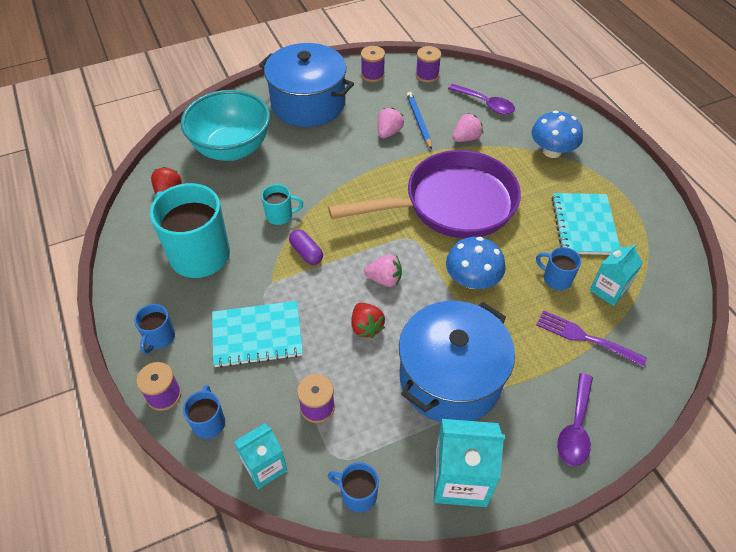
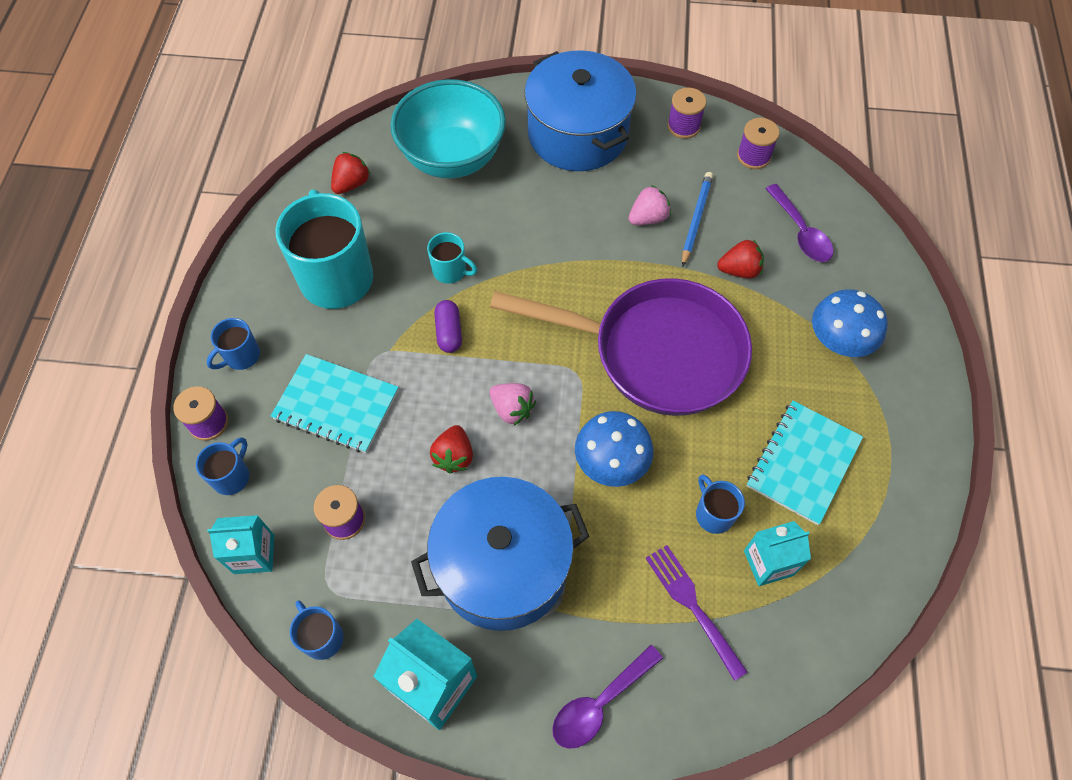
camera: 30 degrees right, 10 degrees up
(466, 138) = (739, 270): pink strawberry -> red strawberry

